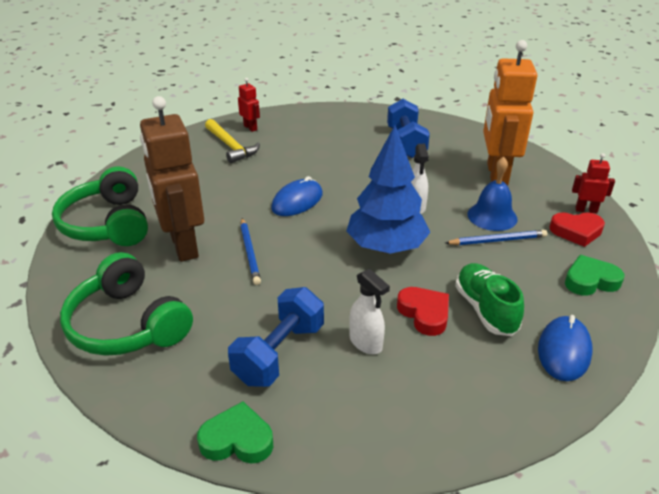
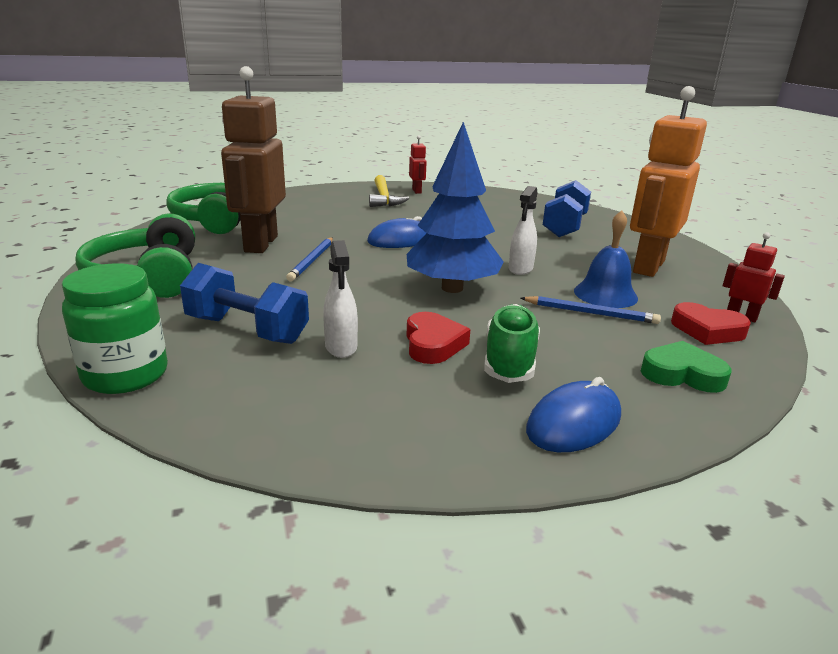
camera: 25 degrees right, 10 degrees down
(237, 440) = (126, 375): green heart -> green jar
(279, 353) = (247, 330): blue dumbbell -> blue dumbbell turned 60 degrees clockwise

